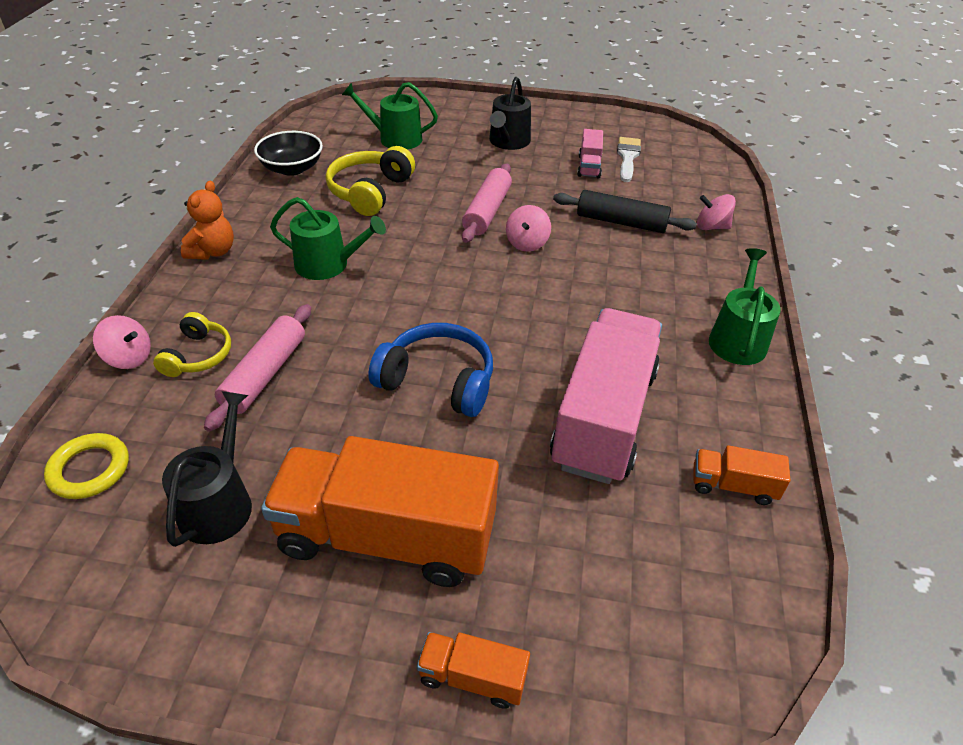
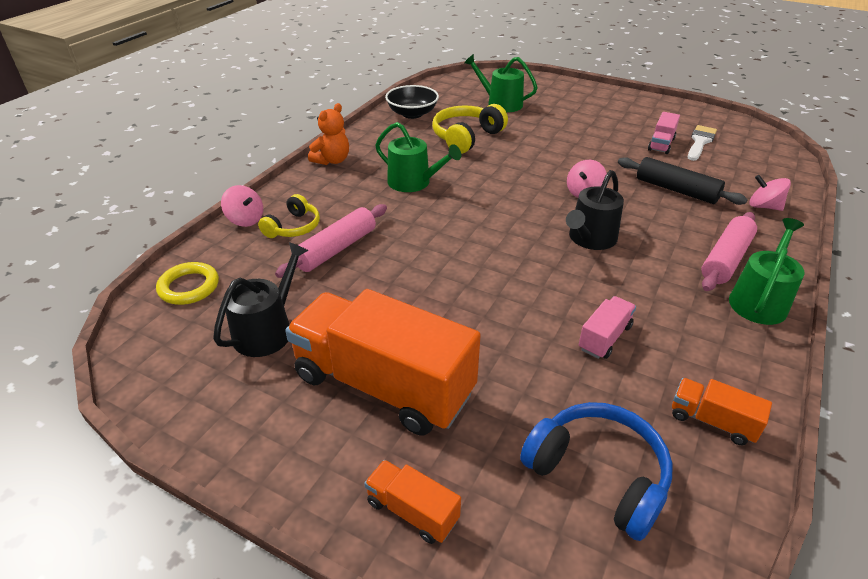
camera: 20 degrees right, 5 degrees down
(438, 381) = (469, 280): blue headphones -> blue headphones (598, 474)
(487, 211) = (558, 165): pink rolling pin -> pink rolling pin (726, 259)
(508, 142) = (595, 117): black watering can -> black watering can (590, 239)
(603, 417) = (604, 337): pink truck -> pink truck, size x0.43

